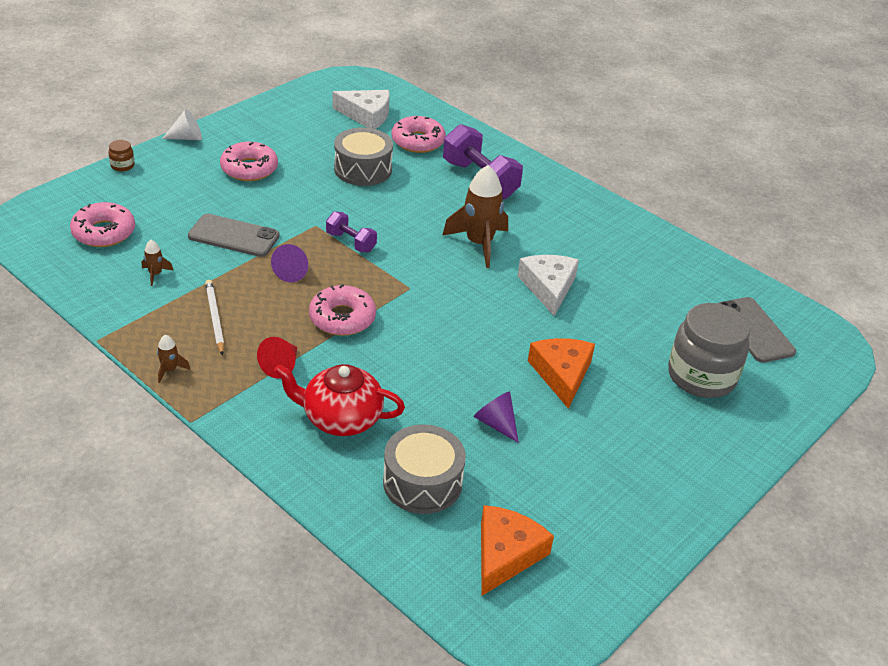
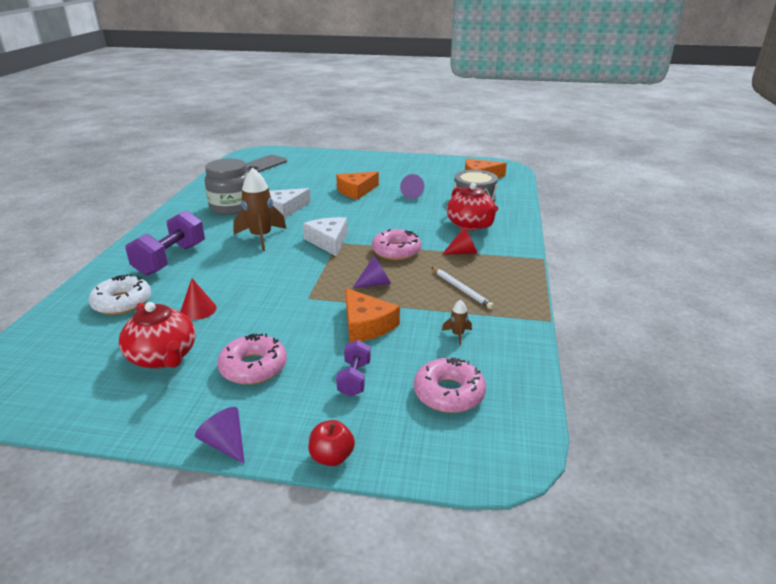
camera: 120 degrees left, 10 degrees down
(122, 165) = (332, 457): brown jar -> red apple
(170, 370) = (525, 282): brown rocket -> none
(187, 137) = (225, 444): white cone -> purple cone
(214, 318) = (461, 289): white pencil -> white pencil turned 75 degrees counterclockwise
(234, 236) = (366, 325): grey phone -> orange cheese
(311, 140) = (163, 357): none -> red teapot
(351, 242) = (313, 277): purple dumbbell -> purple dumbbell (354, 379)
(363, 169) = (198, 310): grey drum -> red cone
(366, 115) = (81, 347): white cheese -> white cheese (328, 241)
(418, 141) = (122, 302): pink donut -> white donut
(701, 376) = (314, 168): grey jar -> grey jar (232, 207)

